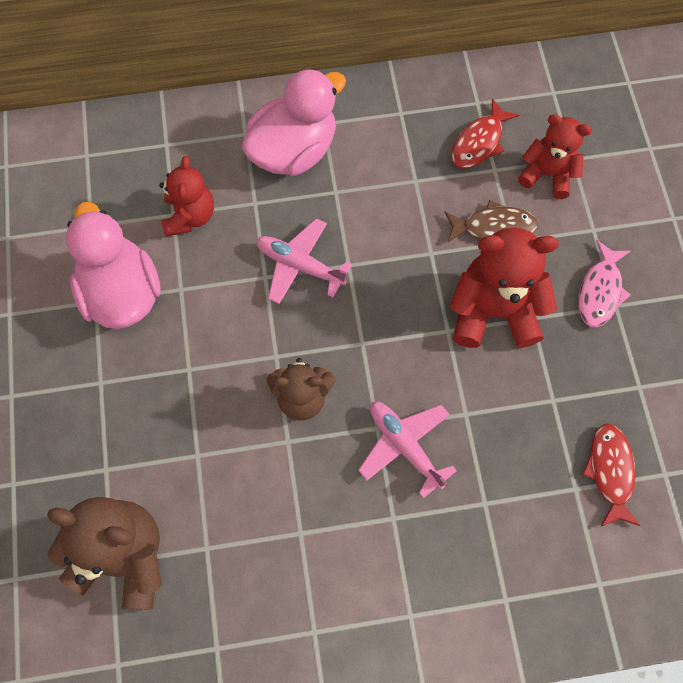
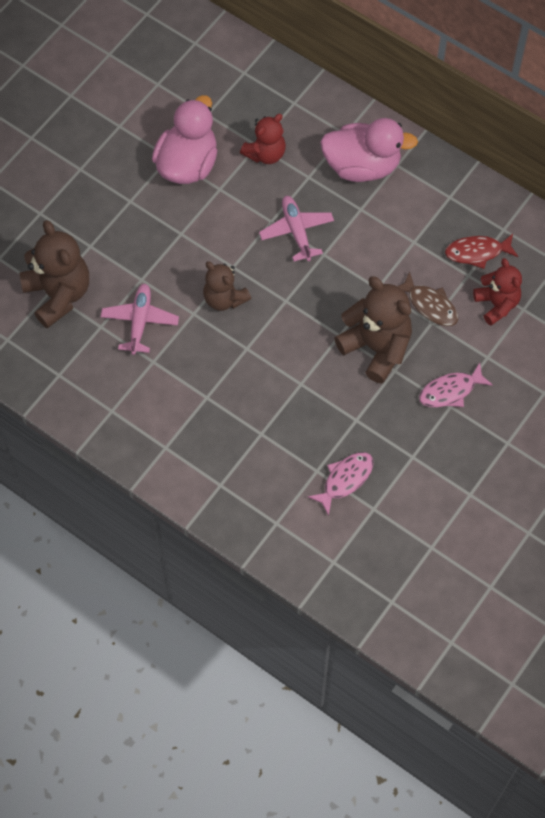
camera: 45 degrees right, 5 degrees down
(405, 446) = (251, 369): pink plane -> pink plane (140, 322)
(493, 311) = (376, 348): red teddy bear -> brown teddy bear
(610, 471) = (345, 480): red fish -> pink fish

